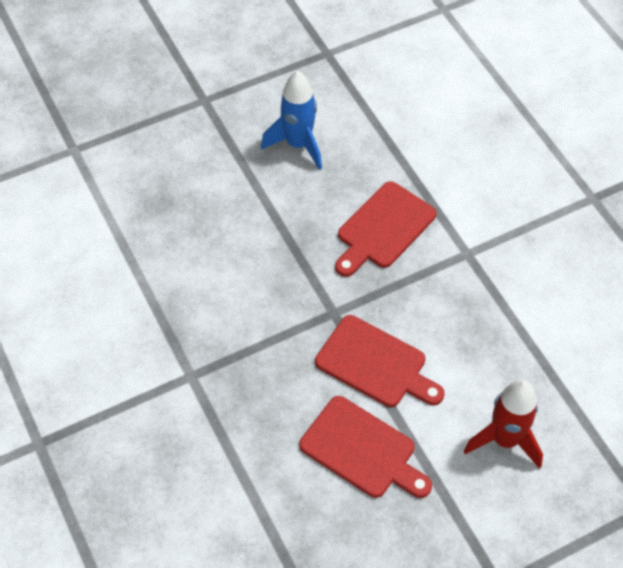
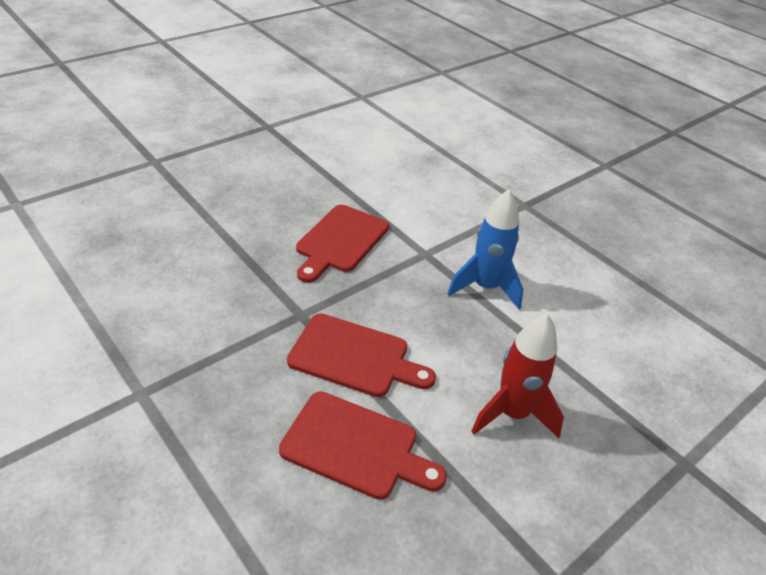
camera: 15 degrees left, 15 degrees down
(298, 145) = (248, 186): blue rocket -> blue rocket (485, 288)

